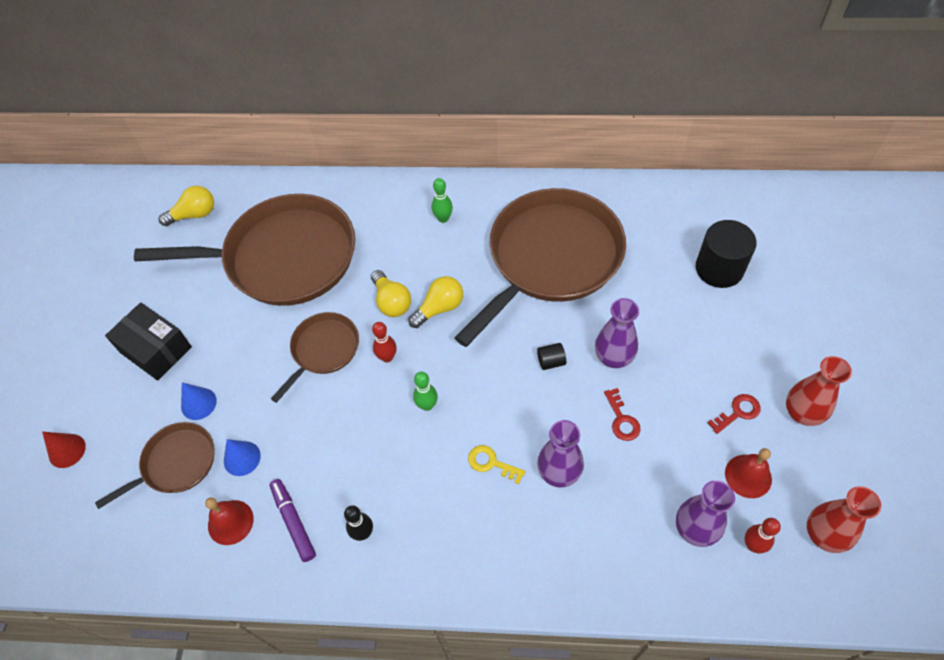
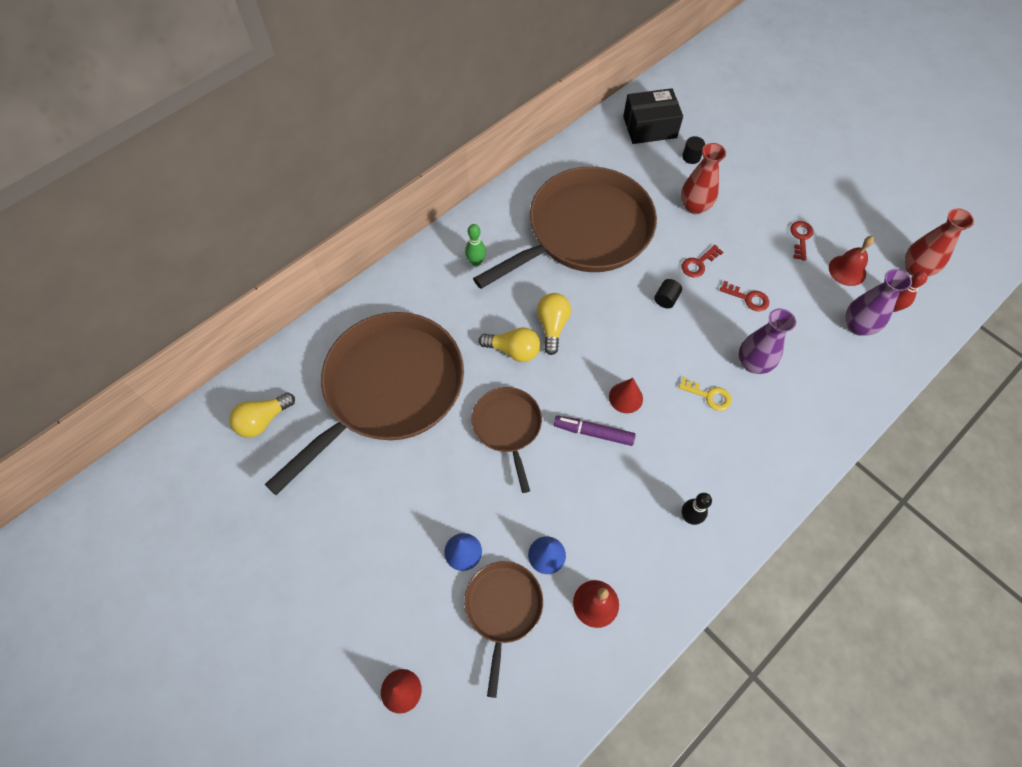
camera: 50 degrees left, 5 degrees up
(156, 350) = (373, 548): black box -> black box (649, 127)
(194, 214) = (263, 420): yellow light bulb -> yellow light bulb turned 150 degrees counterclockwise
(293, 521) = (637, 557): purple marker -> purple marker (593, 432)
(387, 357) = (559, 391): red bowling pin -> none
(427, 405) = (625, 397): green bowling pin -> red cone
(491, 463) = (709, 396): yellow key -> yellow key turned 135 degrees counterclockwise
(550, 258) = (584, 231): brown pan -> brown pan turned 60 degrees clockwise
(613, 357) = (698, 264): purple vase -> red key
(719, 268) = (691, 157): black cylinder -> black cylinder, size x0.45
(802, 413) = (831, 209): red vase -> red vase (694, 206)

